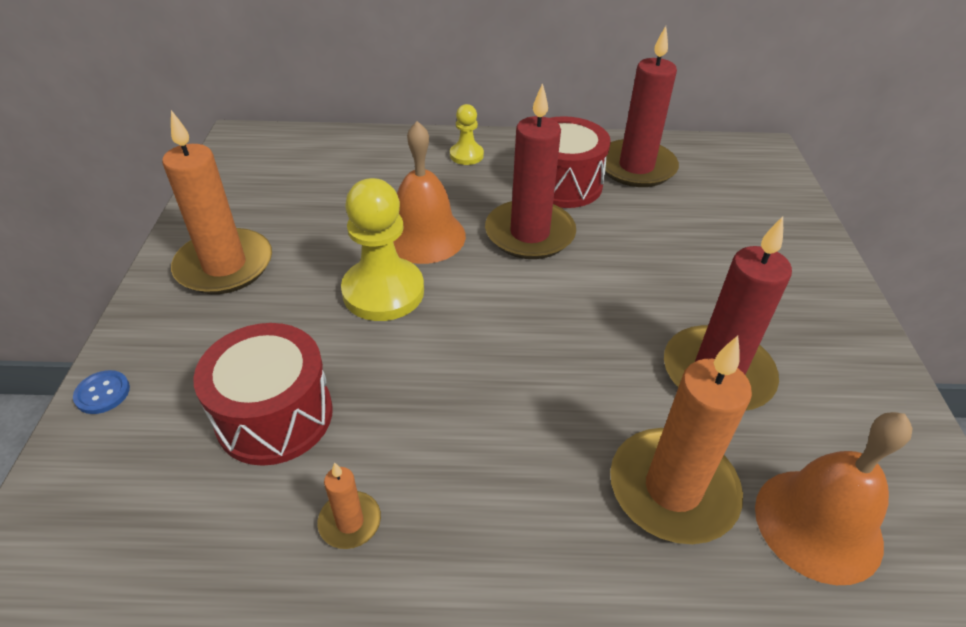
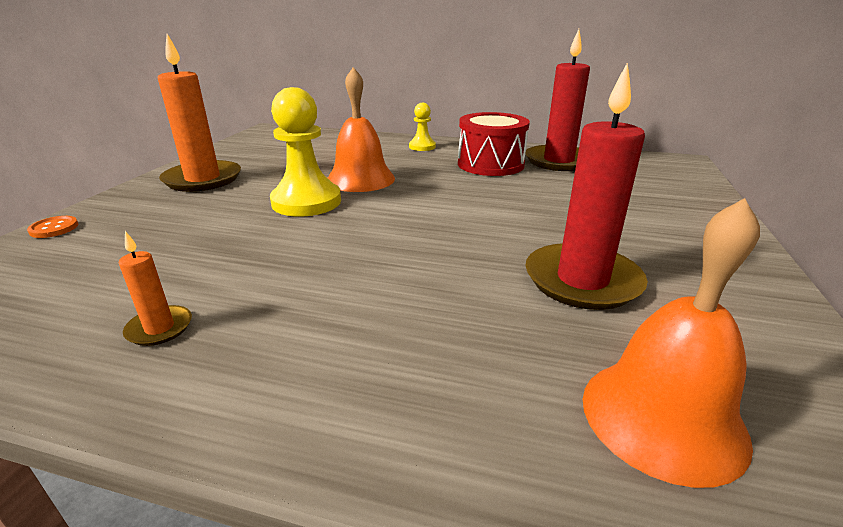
camera: 15 degrees right, 15 degrees down
(102, 393) = (54, 228): blue button -> orange button
(275, 416) = (162, 255): red drum -> none
(529, 234) = (447, 185): red candle -> none
(672, 489) = (493, 356): orange candle -> none

